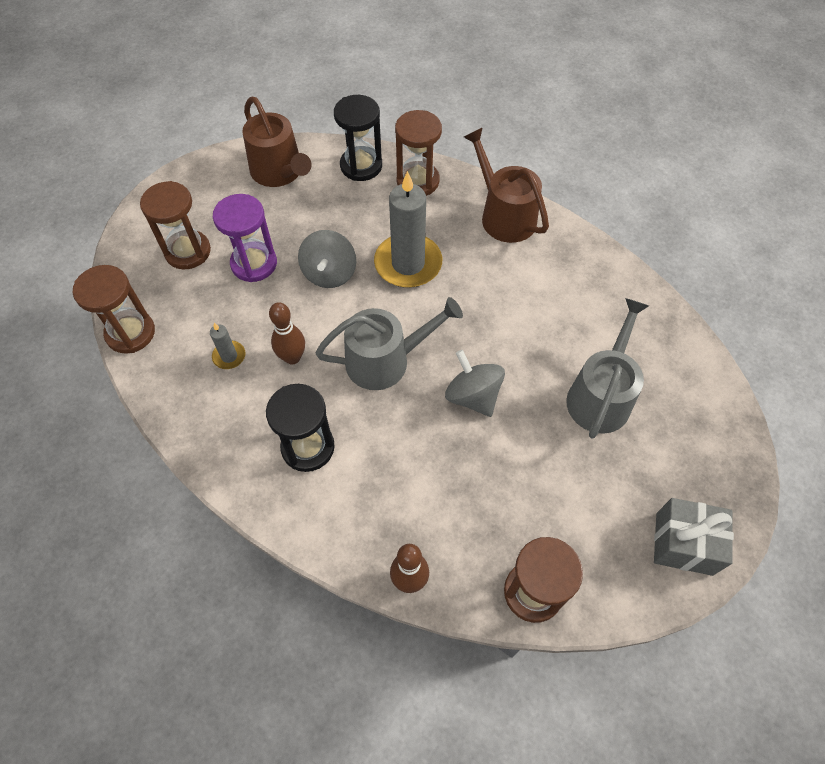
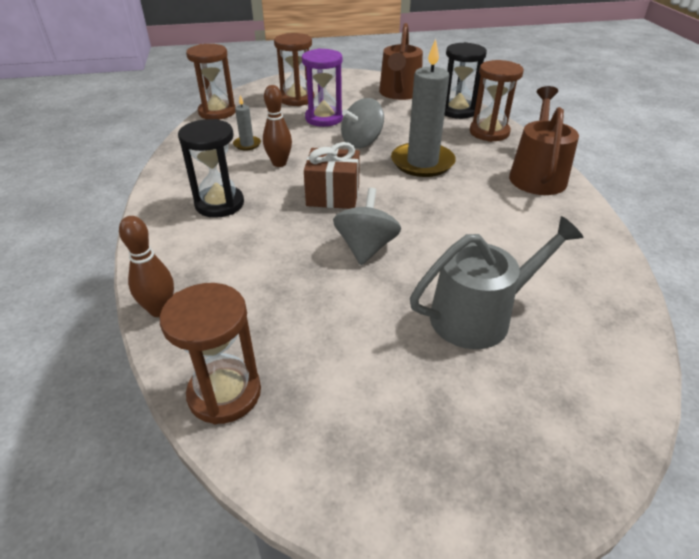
camera: 45 degrees right, 20 degrees down
(385, 360) = (333, 195): grey watering can -> brown gift
(684, 543) = (415, 485): grey gift -> none

